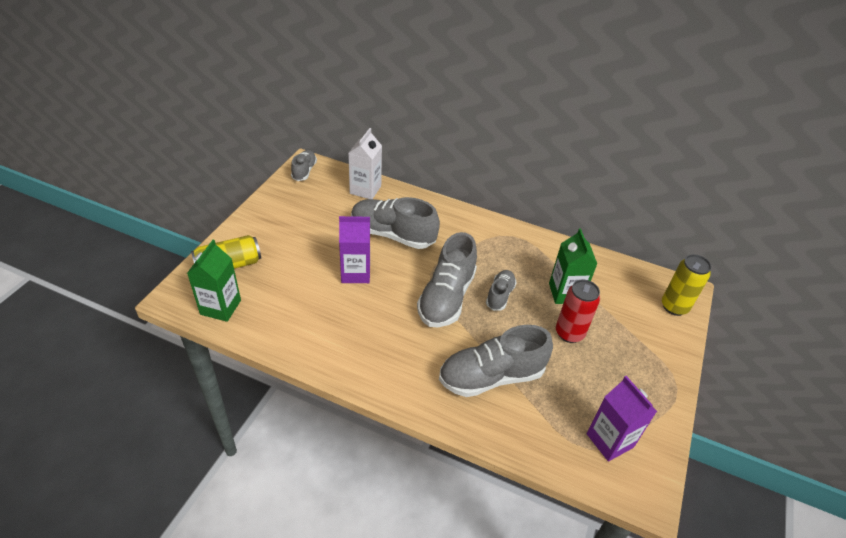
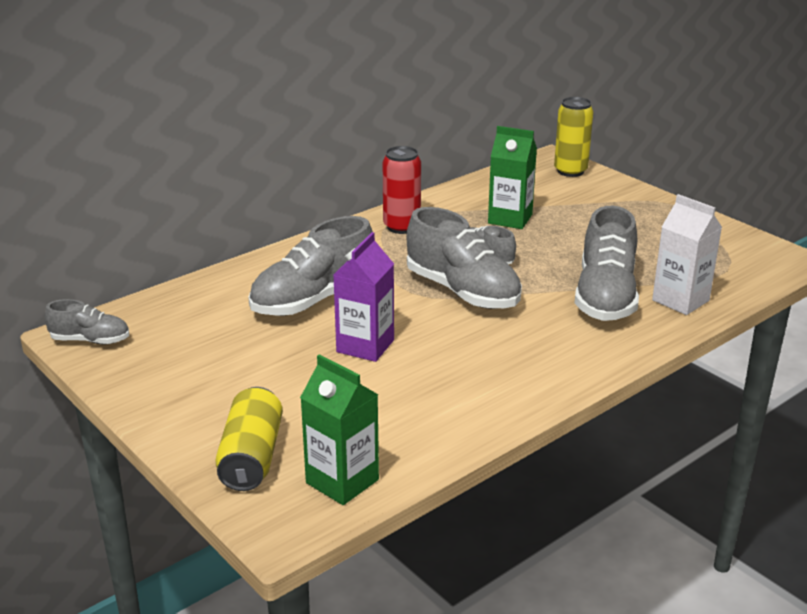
camera: 60 degrees left, 15 degrees down
(304, 171) = (90, 340): grey shoe -> grey shoe turned 150 degrees clockwise
(365, 190) = (195, 298): white carton -> white carton (680, 300)
(569, 333) = (570, 234): red can -> red can (401, 227)
(609, 440) = (721, 257): purple carton -> none

